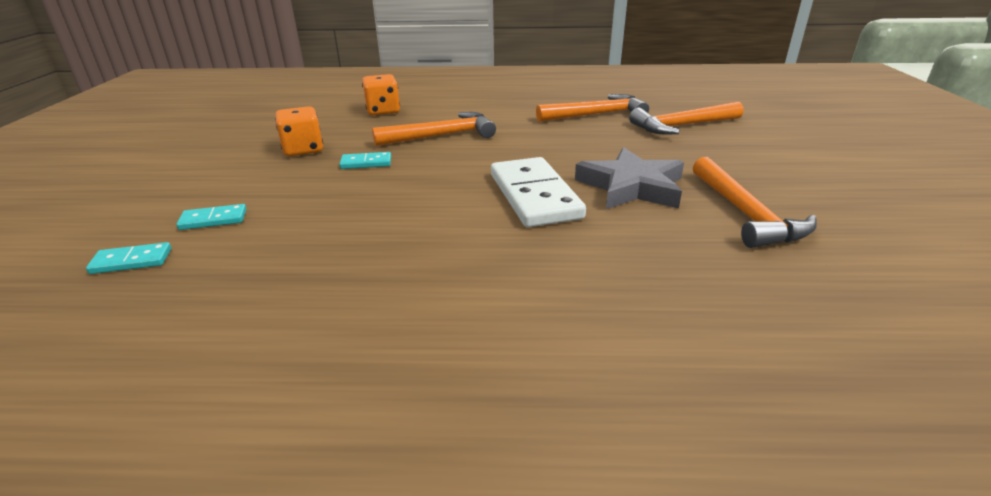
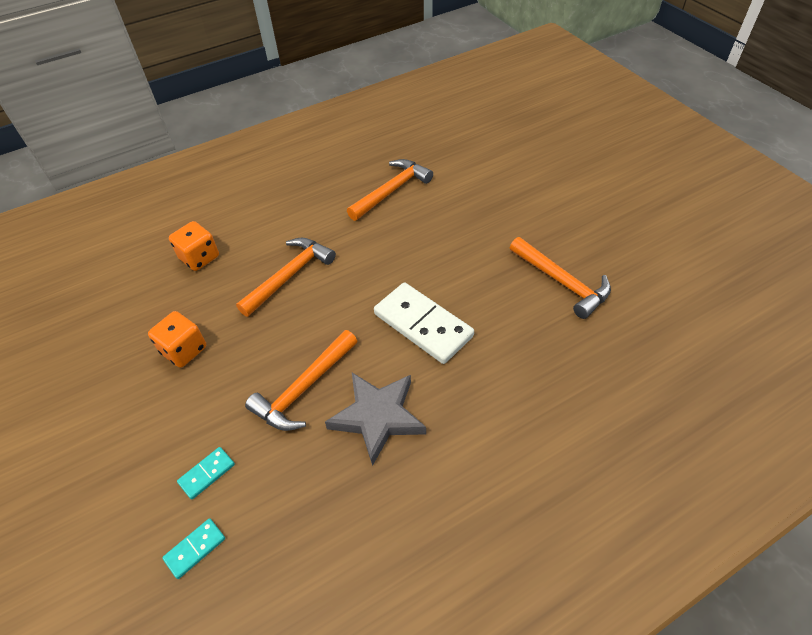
camera: 30 degrees left, 20 degrees up
(366, 163) = (260, 343): turquoise domino -> none
(631, 187) = (479, 283): grey star -> grey star (378, 417)
(682, 126) = (465, 183): orange hammer -> orange hammer (304, 388)

